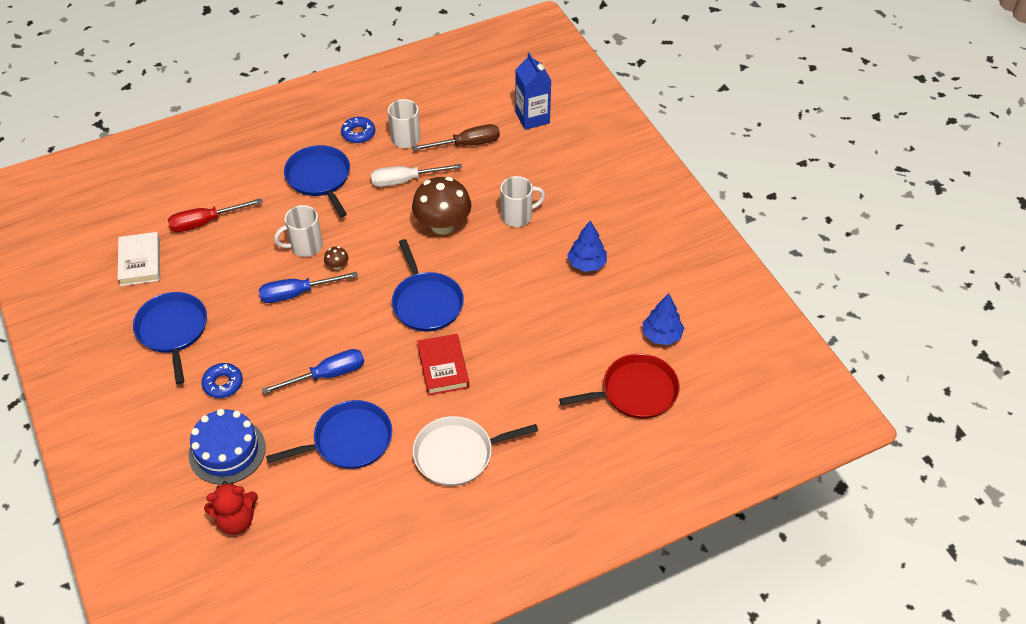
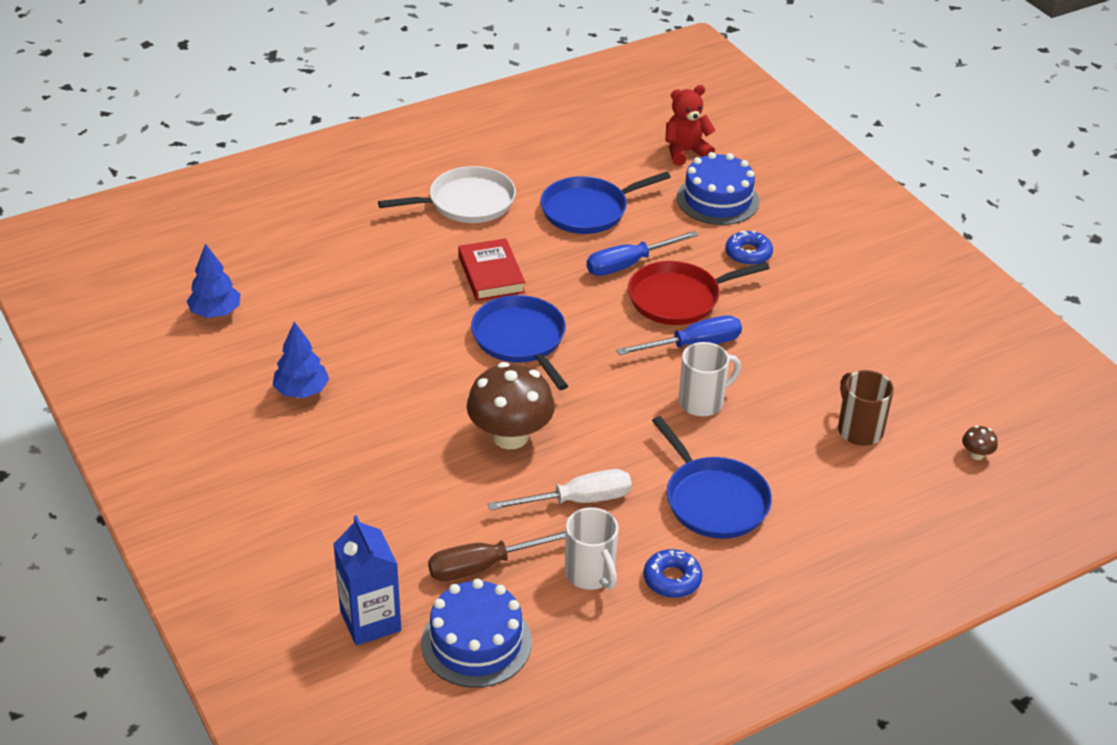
camera: 175 degrees right, 10 degrees down
(140, 262) = (921, 376): white book -> none
(173, 330) = (834, 302): blue pan -> none
(205, 222) = (859, 429): red screwdriver -> brown mug
(337, 266) = (650, 379): brown mushroom -> brown mushroom (976, 454)
(474, 105) = (476, 642): none -> blue cake
(518, 216) = (398, 452): white mug -> none
(635, 392) = (261, 258): red pan -> red pan (678, 298)

